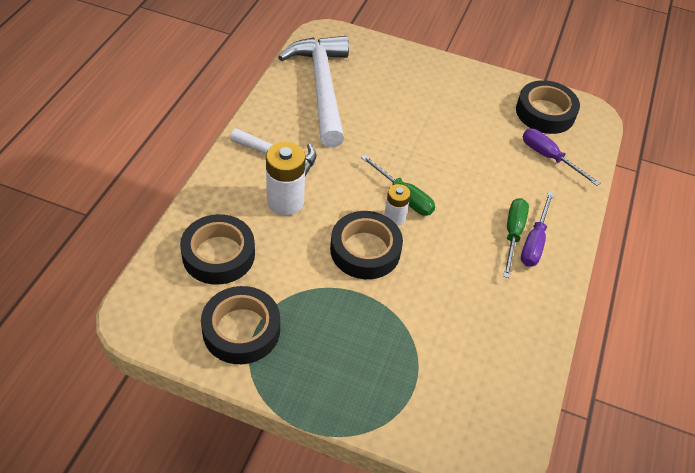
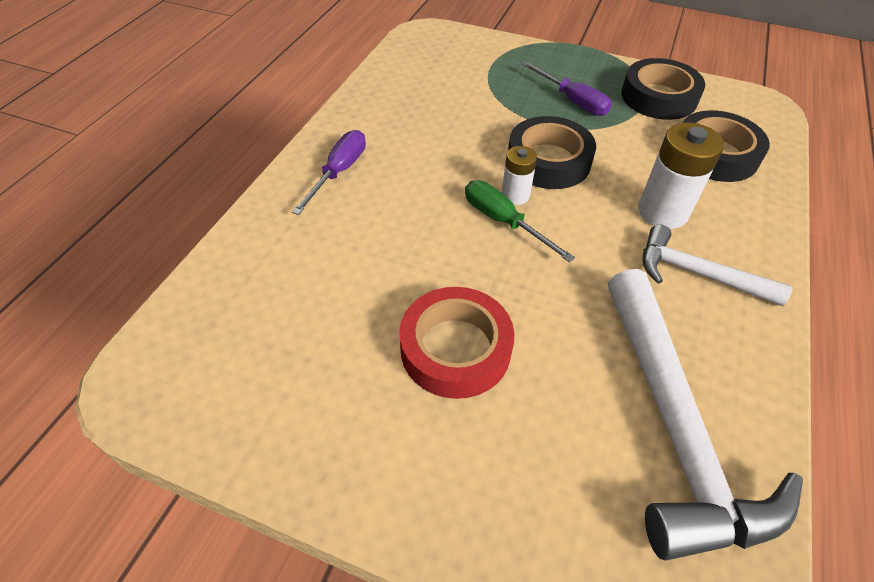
camera: 175 degrees left, 0 degrees up
(431, 122) = (455, 348): none -> red tape
(513, 234) = (363, 180): green screwdriver -> none
(545, 112) = (230, 382): black tape -> none
(549, 157) = (266, 287): purple screwdriver -> purple screwdriver (572, 101)

